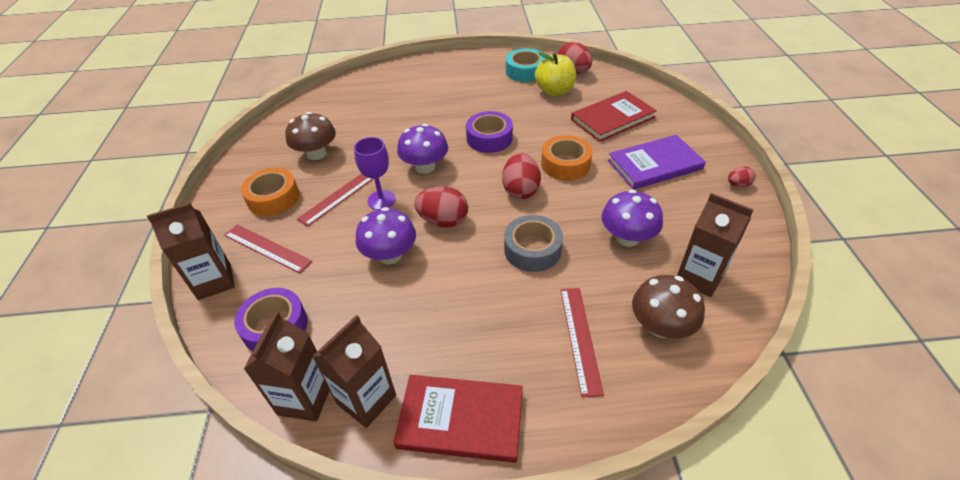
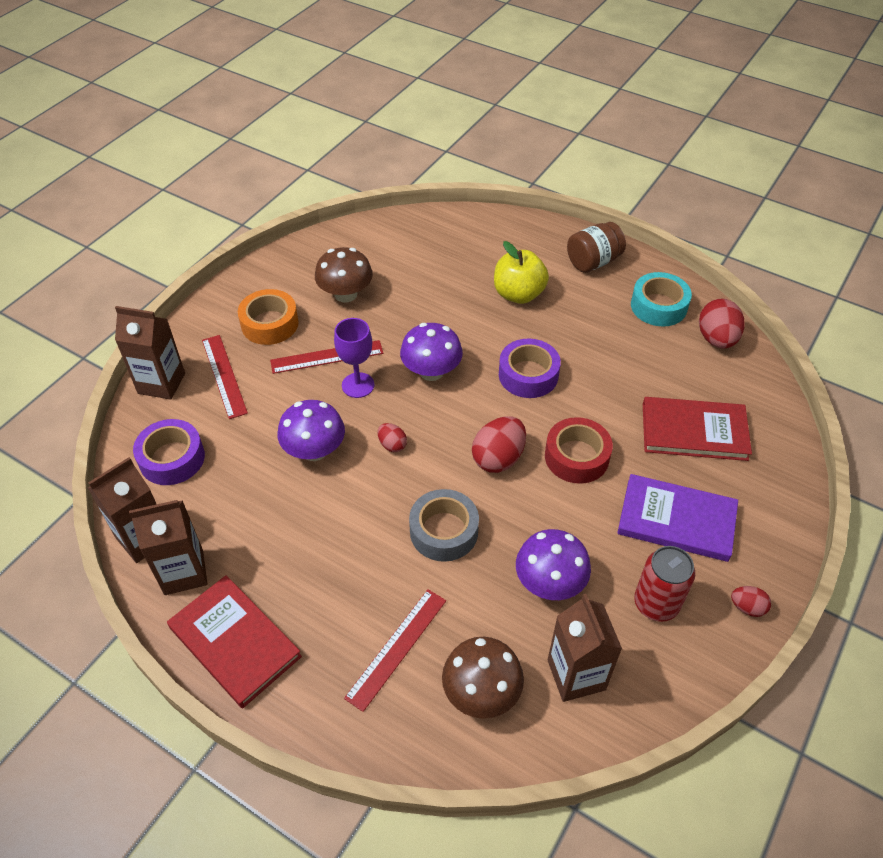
camera: 35 degrees right, 5 degrees up
(443, 221) = (392, 445): red egg -> red egg, size x0.54
(464, 67) = (593, 262): none -> brown jar
(554, 91) = (664, 354): yellow apple -> yellow apple (518, 294)
(565, 164) = (576, 457): orange tape -> red tape
(694, 211) = (656, 603): none -> red can

